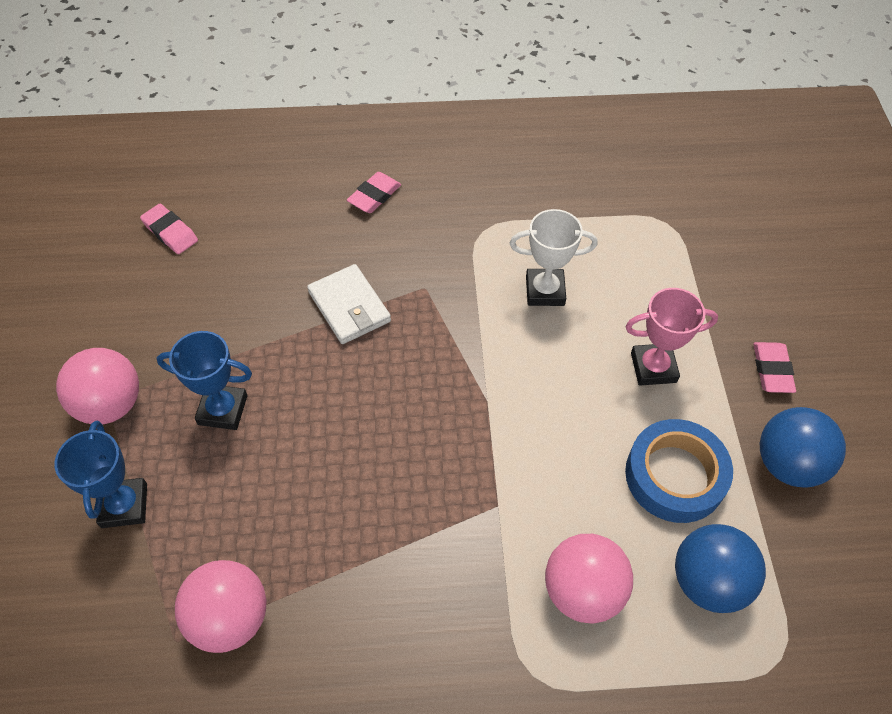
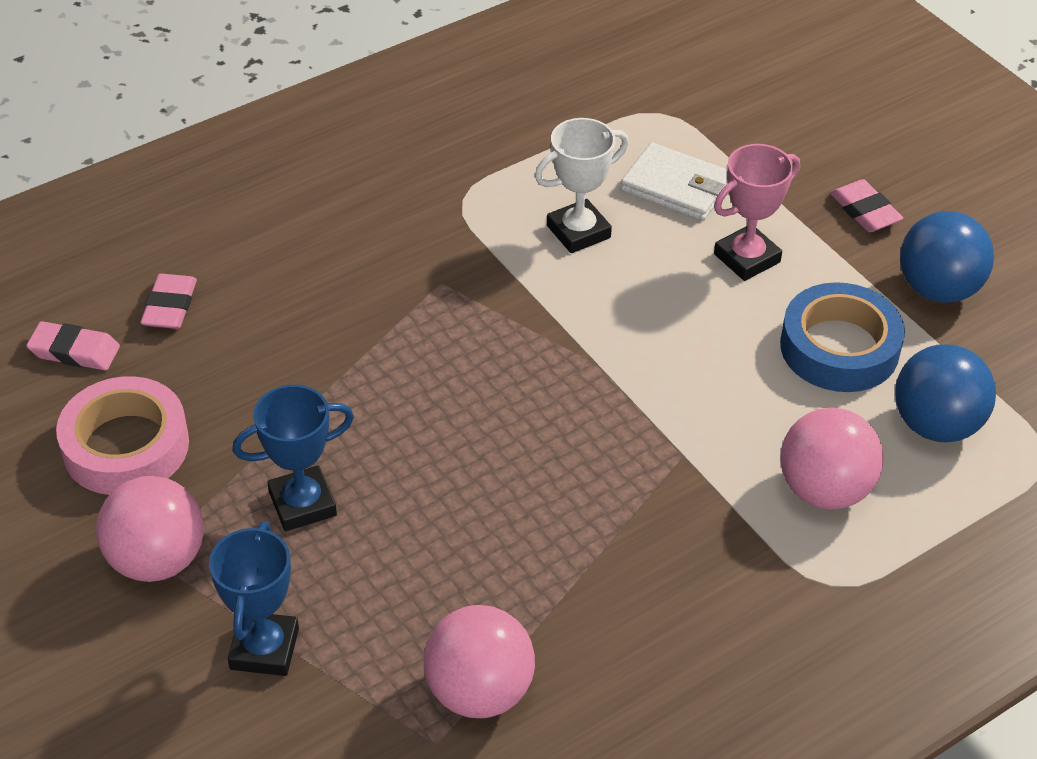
camera: 30 degrees left, 10 degrees down
(124, 505) = (264, 649): blue trophy -> blue trophy turned 45 degrees clockwise
(151, 313) = (126, 446): none -> pink tape
(349, 307) = (368, 338): white wallet -> white wallet (676, 187)
(374, 196) = (304, 212): pink eraser -> pink eraser (170, 306)

